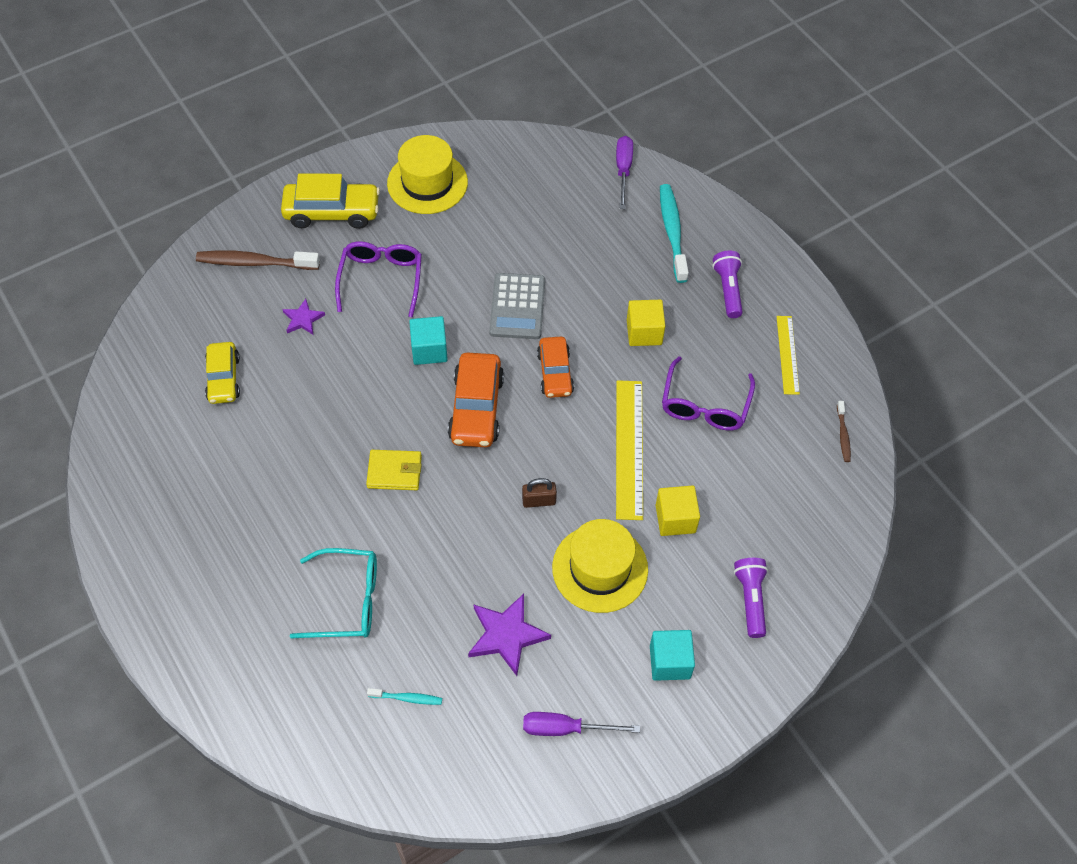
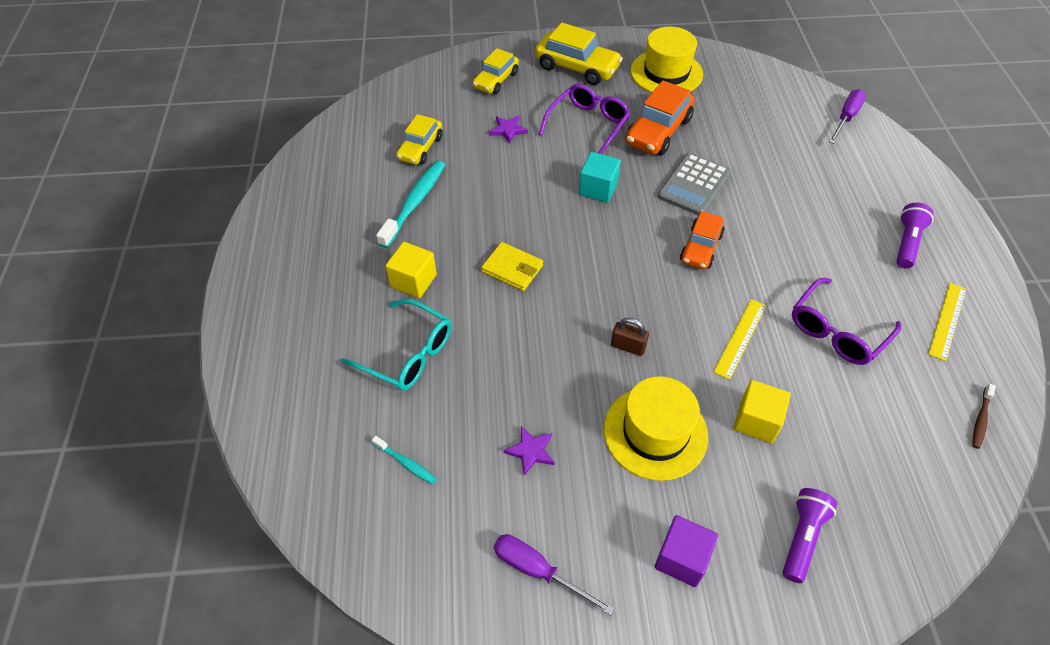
camera: 30 degrees right, 5 degrees down
(254, 262) = (496, 80): brown toothbrush -> yellow car
(476, 408) = (613, 248): orange car -> orange car (658, 131)
(506, 635) = (531, 451): purple star -> purple star, size x0.58
(629, 448) = (740, 338): yellow ruler -> yellow ruler, size x0.62
(644, 332) = (804, 247): yellow cube -> yellow cube (413, 281)
(670, 662) = (682, 558): turquoise cube -> purple cube
(672, 232) = (871, 178): turquoise toothbrush -> turquoise toothbrush (415, 203)

